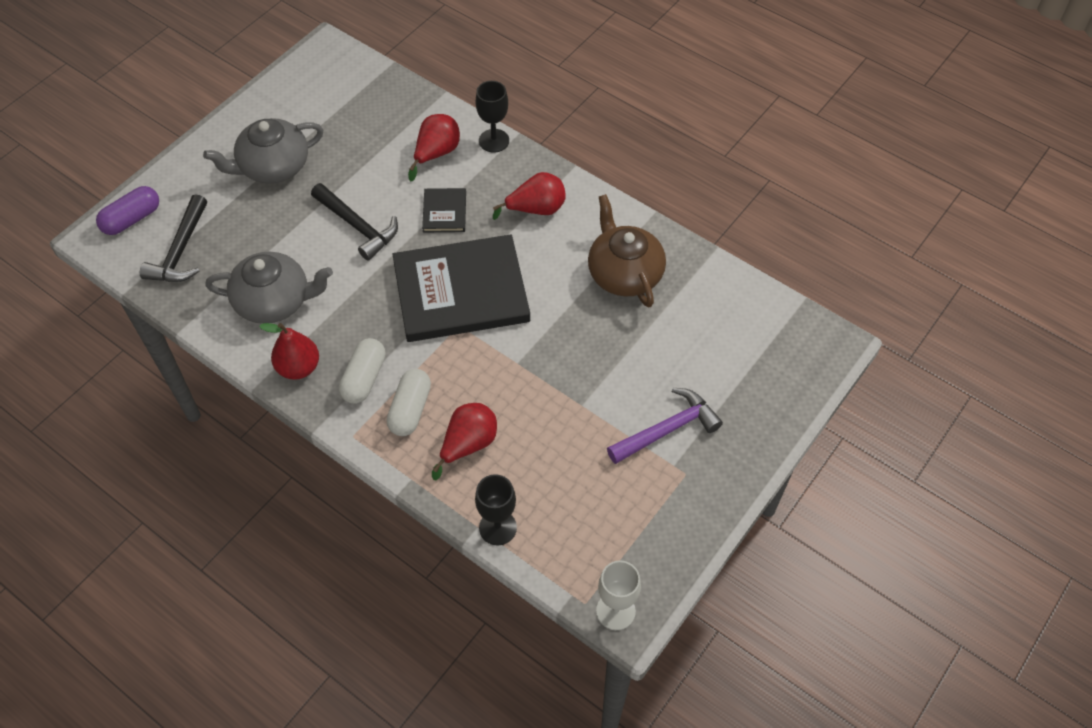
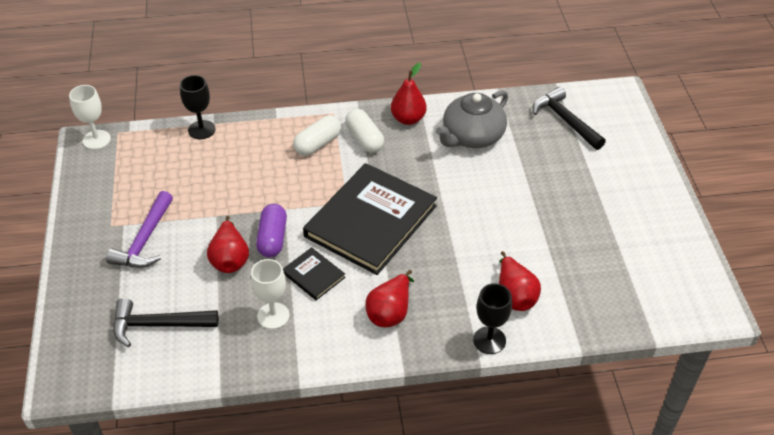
camera: 135 degrees right, 10 degrees down
(132, 219) = (620, 114): purple capsule -> purple capsule (272, 238)
(273, 167) = (599, 201): grey teapot -> none
(358, 226) = (490, 208): black hammer -> black hammer (158, 325)
(410, 409) = (318, 144): white capsule -> white capsule turned 75 degrees clockwise
(444, 212) = (450, 260): black book -> black book (313, 275)
(468, 444) = (263, 151): red pear -> red pear (230, 259)
(624, 273) = (273, 316): brown teapot -> white goblet

